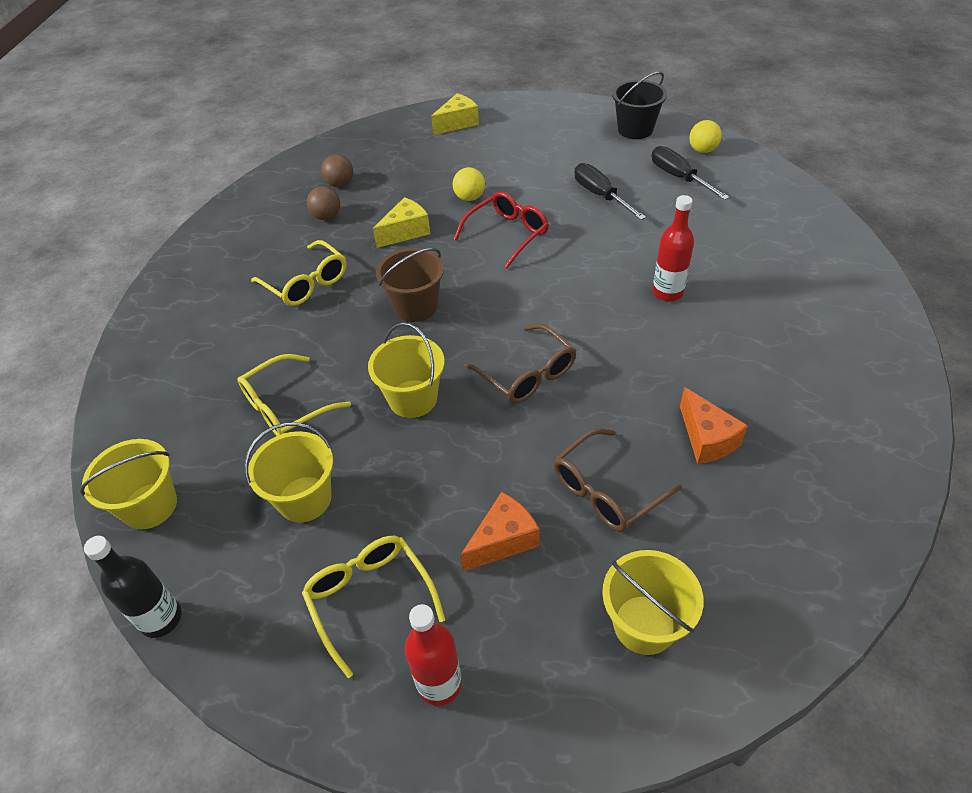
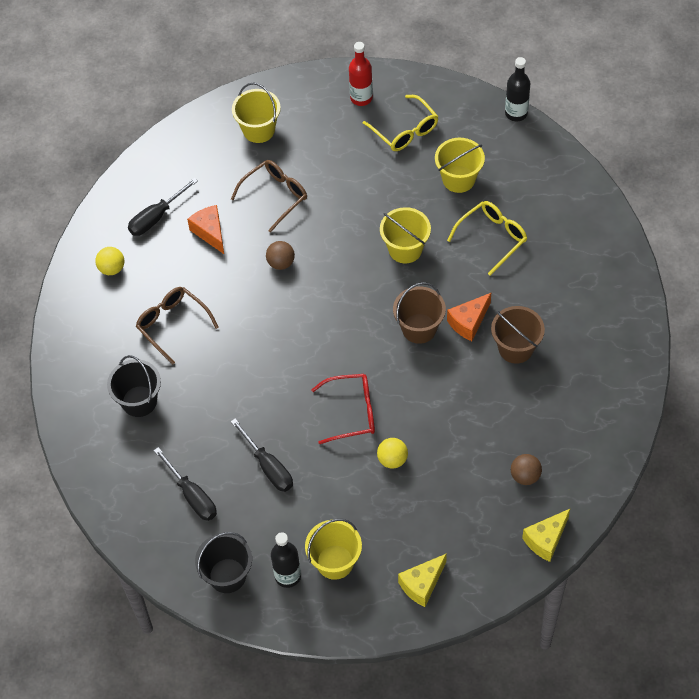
camera: 175 degrees right, 10 degrees up
(150, 506) = (554, 169): yellow bucket -> yellow bucket (335, 562)
(306, 283) = (515, 348): yellow glasses -> brown bucket
(327, 216) = (524, 429): brown ball -> brown ball (281, 263)
(406, 232) = (444, 411): yellow cheese -> yellow cheese (546, 540)
(503, 540) = (335, 164): orange cheese -> orange cheese (468, 322)
(507, 234) = (352, 412): red glasses -> red glasses turned 135 degrees counterclockwise
(527, 374) = (327, 272): brown glasses -> brown glasses (172, 324)
(578, 129) = (288, 576): none -> black bottle
(667, 292) = (220, 352): red bottle -> none
(702, 150) = (162, 540): yellow ball -> yellow ball (112, 268)
(758, 250) = (139, 401): none -> black bucket
(801, 468) = (156, 217): none -> black screwdriver

